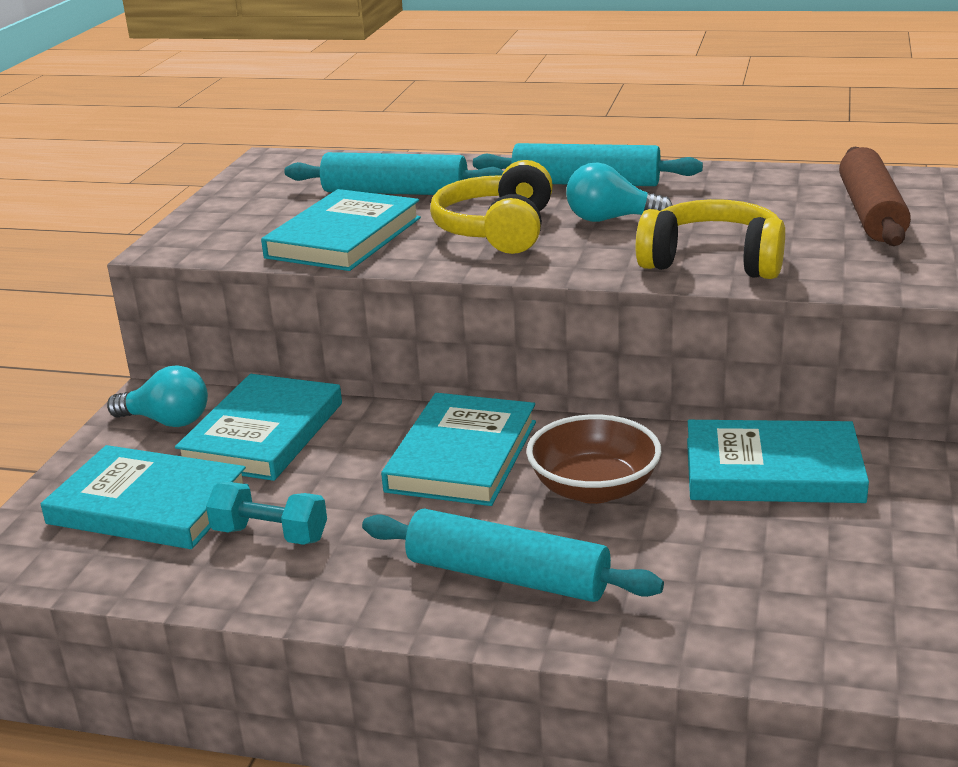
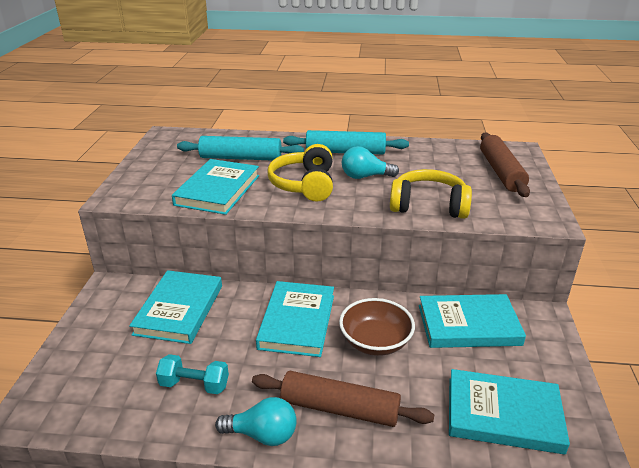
camera: 10 degrees left, 5 degrees up
(148, 505) = (117, 365): turquoise book -> turquoise book (503, 414)
(167, 421) = (120, 302): turquoise light bulb -> turquoise light bulb (262, 434)
(507, 576) = (339, 409): turquoise rolling pin -> brown rolling pin

